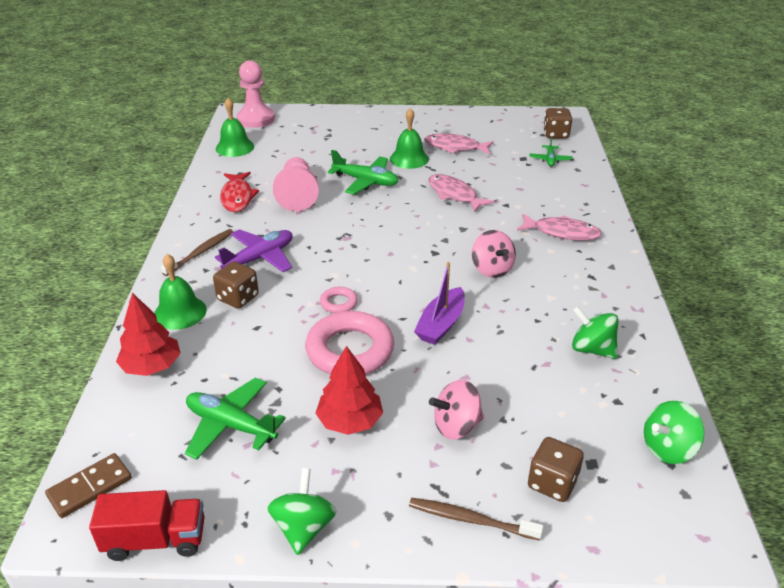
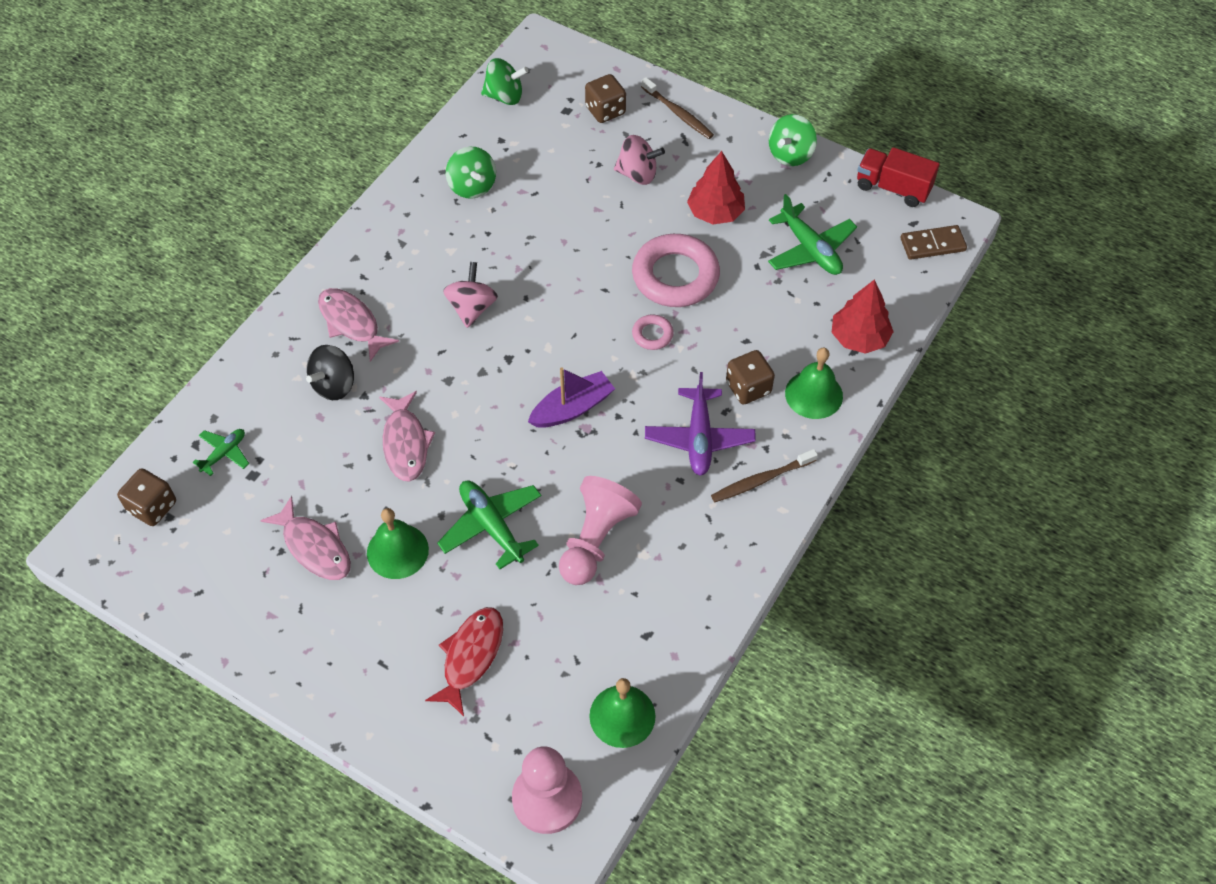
camera: 150 degrees left, 20 degrees up
(237, 197) = (674, 574): red fish -> red fish (471, 656)
(260, 258) = (699, 438): purple plane -> purple plane turned 75 degrees counterclockwise
(441, 324) = (575, 267): purple boat -> purple boat (572, 408)
(530, 203) = (334, 385): none -> black spinning top

